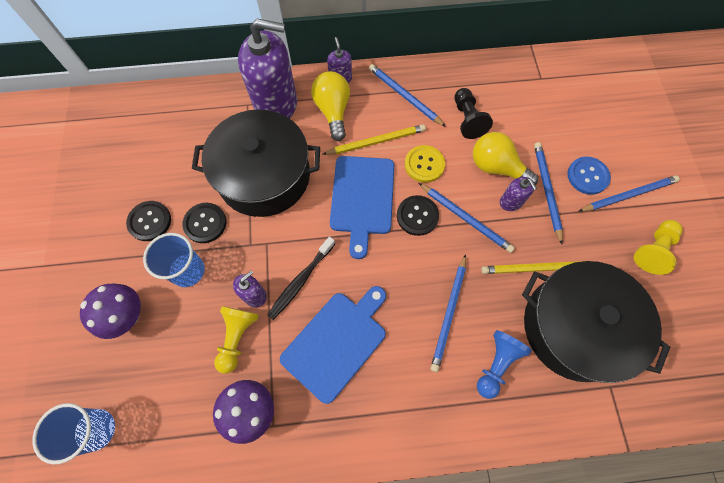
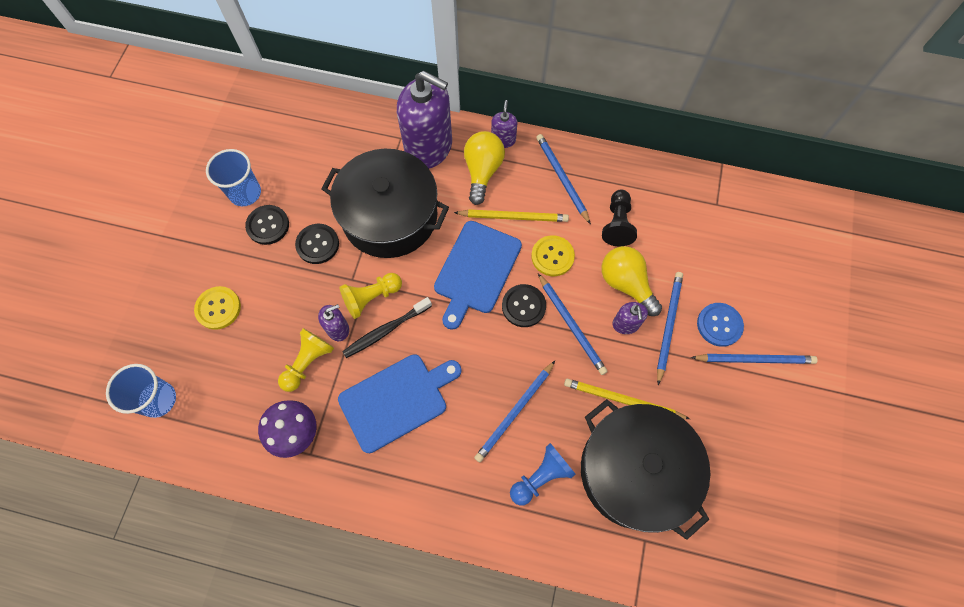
camera: 20 degrees right, 0 degrees up
(128, 316) = (218, 308): purple mushroom -> yellow button
(188, 271) = (286, 284): blue cup -> blue cup (245, 193)
(653, 250) = (753, 424): yellow pawn -> yellow pawn (371, 298)

